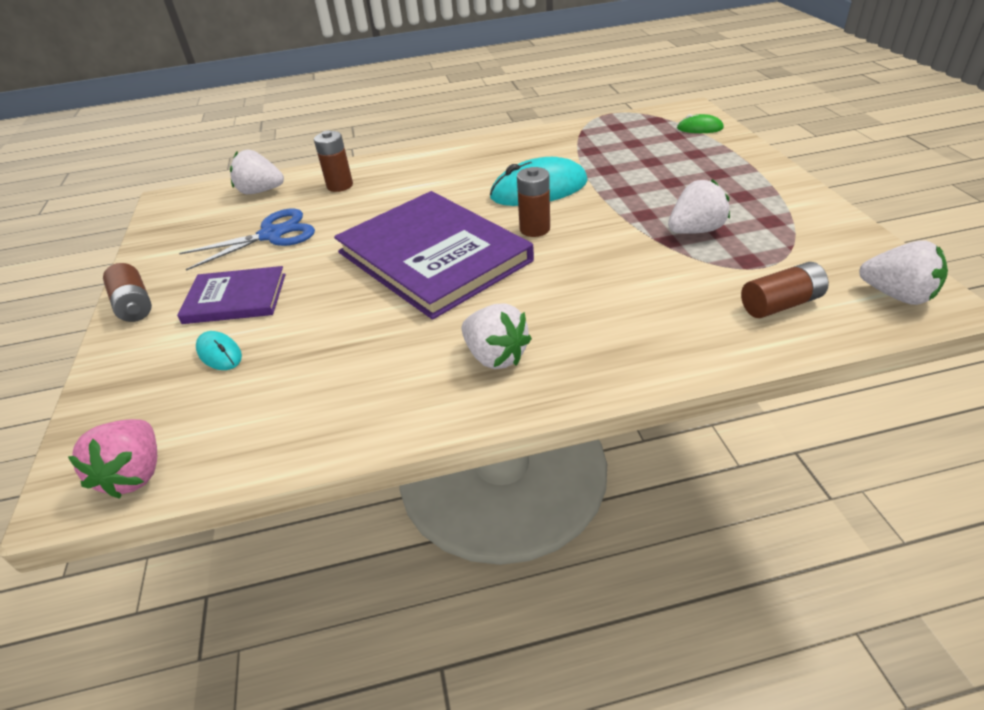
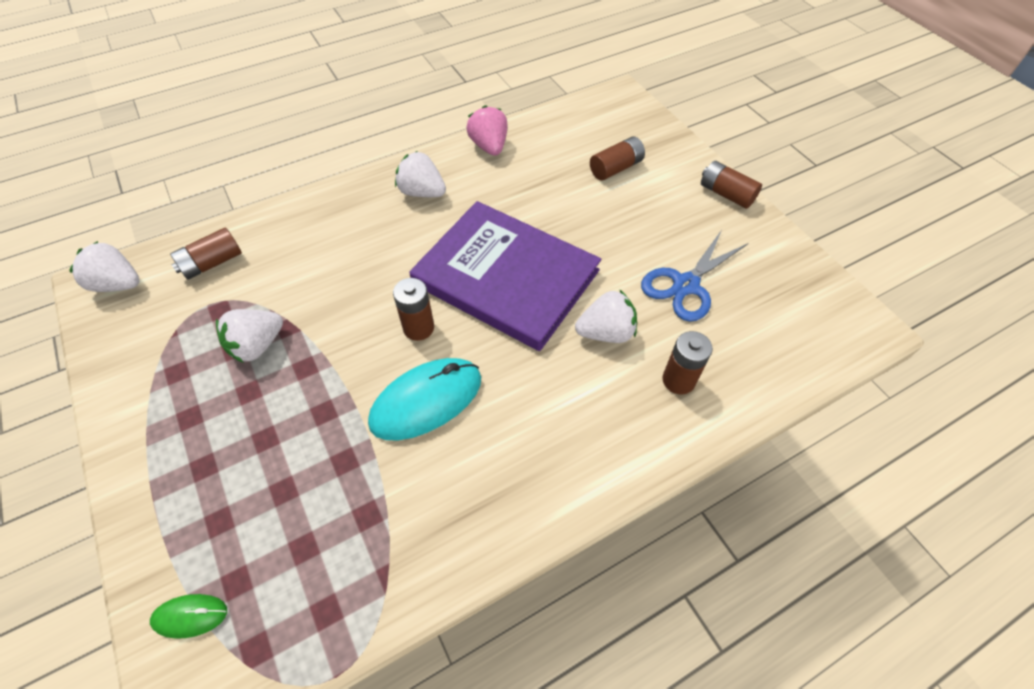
camera: 160 degrees right, 15 degrees up
(135, 474) = (595, 104): pink strawberry -> pink strawberry (489, 146)
(219, 353) = (616, 168): turquoise mouse -> brown battery
(235, 298) = (648, 210): purple book -> none
(260, 191) = (769, 356): white strawberry -> white strawberry (606, 332)

